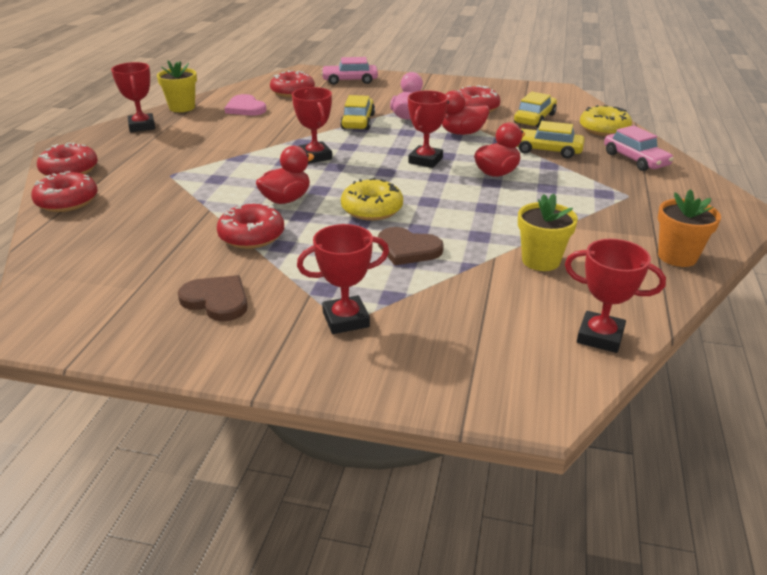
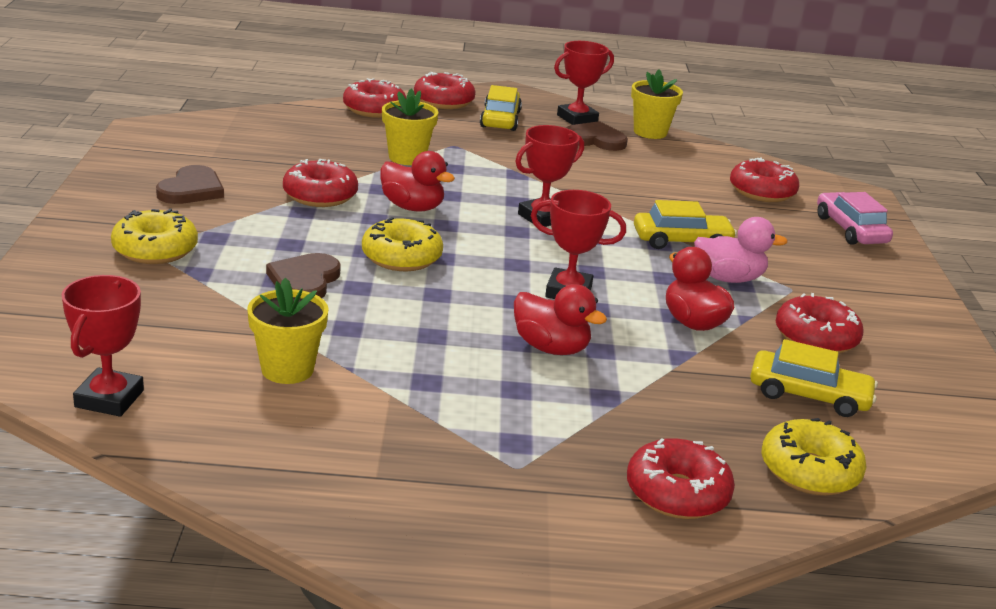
camera: 75 degrees right, 5 degrees down
(186, 125) = (595, 140): none -> brown heart
(187, 195) = (407, 157): none -> yellow flower pot
(245, 108) = (675, 167): pink heart -> none
(346, 319) = (155, 250): red trophy -> yellow donut
(546, 150) = (666, 398): yellow car -> yellow car (500, 119)
(635, 160) = (677, 493): pink car -> red donut
(677, 256) = (313, 489): orange flower pot -> none

